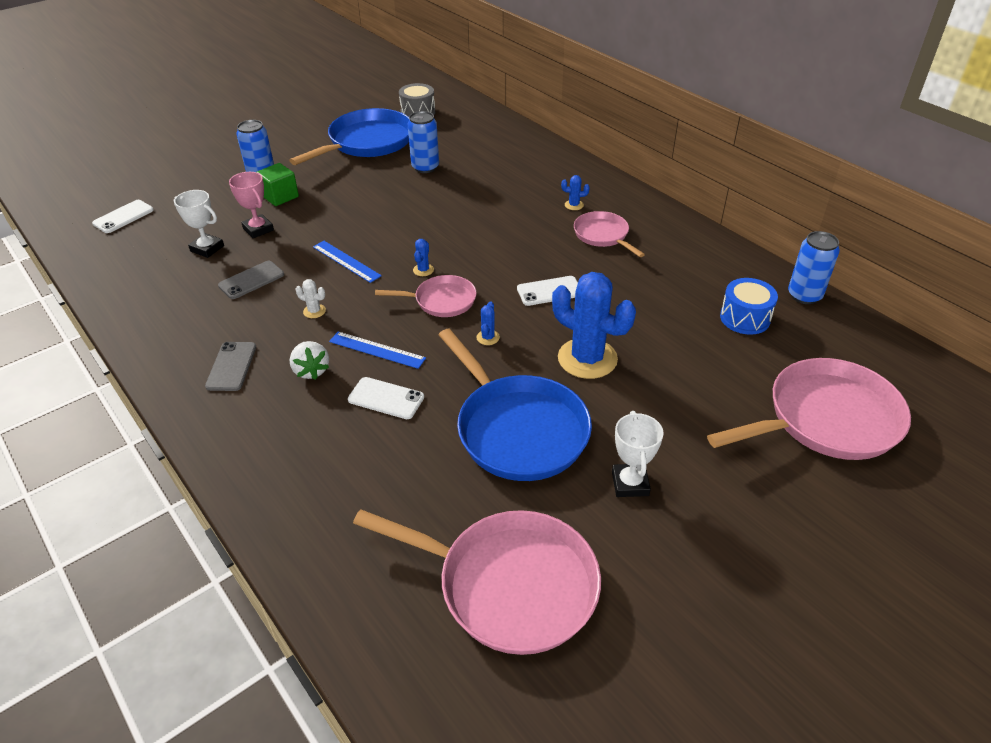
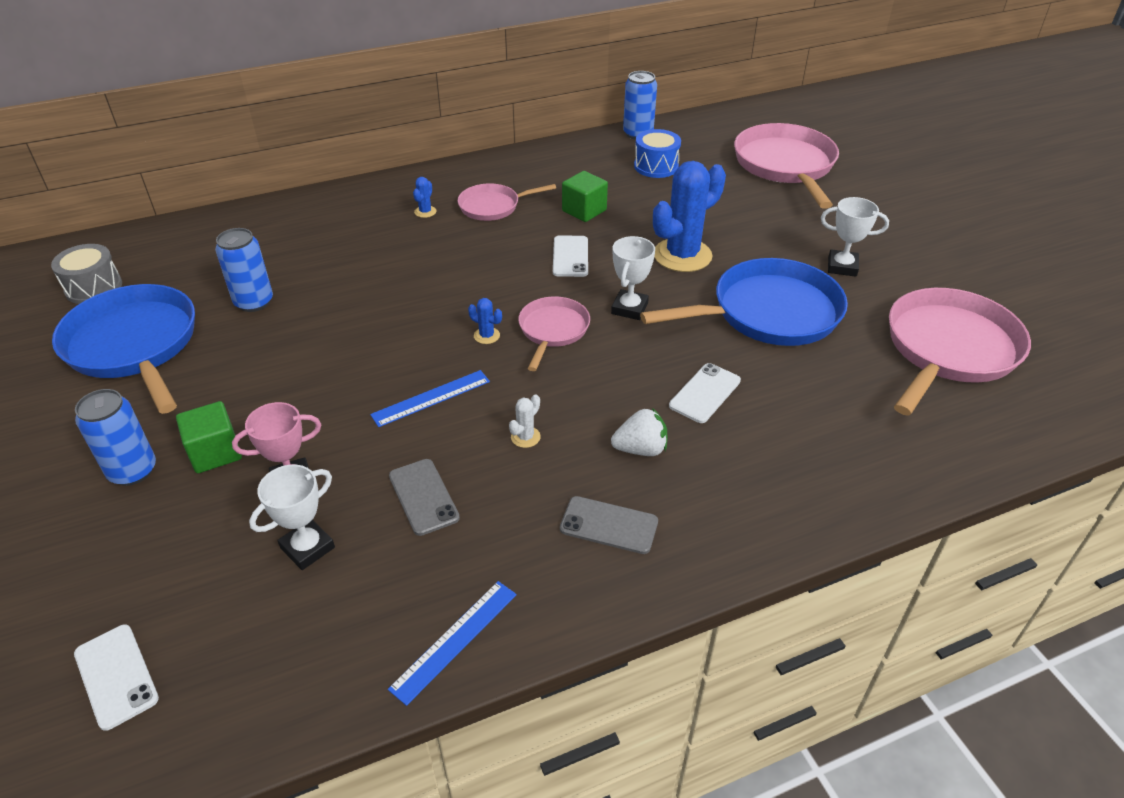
camera: 75 degrees left, 0 degrees up
(377, 350) = (621, 390): blue ruler -> blue ruler (454, 640)
(488, 337) = (629, 308): blue cactus -> white trophy
(628, 286) = (584, 210): none -> green cube

